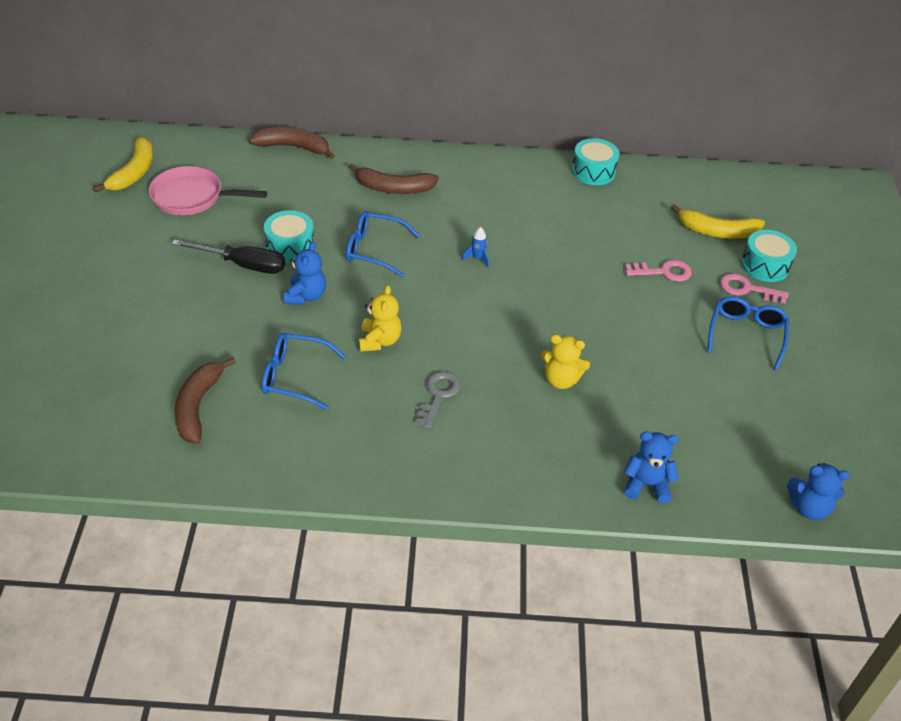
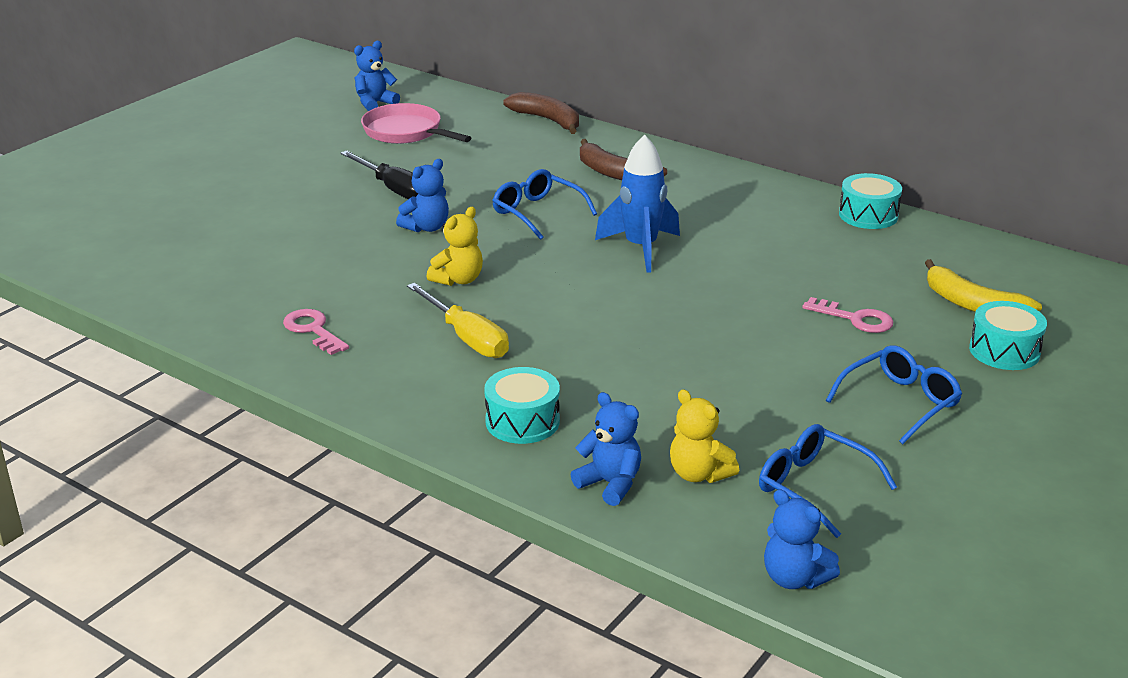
camera: 35 degrees right, 15 degrees down
(134, 172) = (375, 103): yellow banana -> blue teddy bear
(198, 406) = (232, 274): brown banana -> none
(290, 246) = (455, 189): turquoise drum -> turquoise drum (522, 421)
(295, 376) = (344, 280): blue glasses -> blue glasses (814, 487)
(438, 395) = (467, 338): grey key -> yellow screwdriver
(477, 258) = (641, 248): blue rocket -> blue rocket, size x2.37
(561, 380) = (616, 368): yellow teddy bear -> yellow teddy bear (699, 474)
(747, 289) = (952, 364): pink key -> pink key (313, 330)

